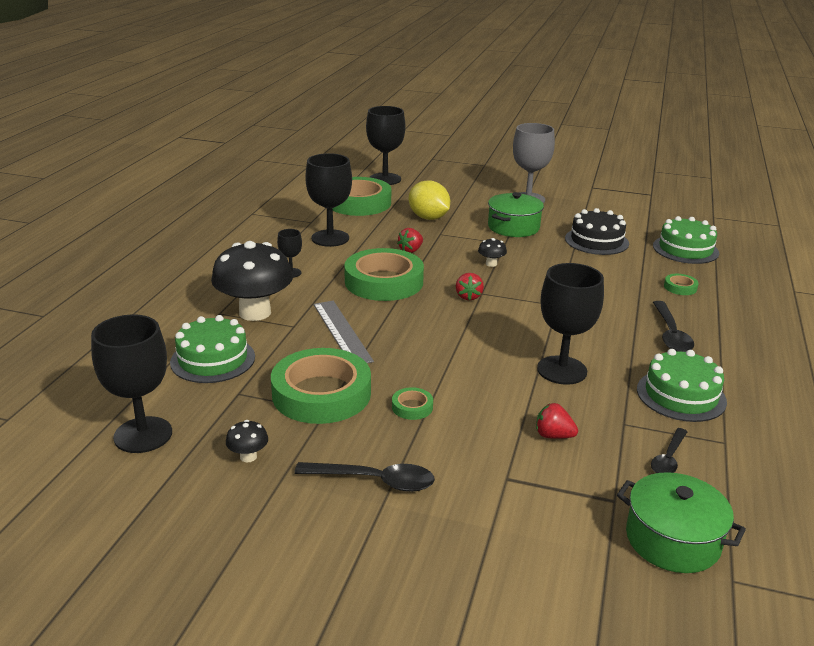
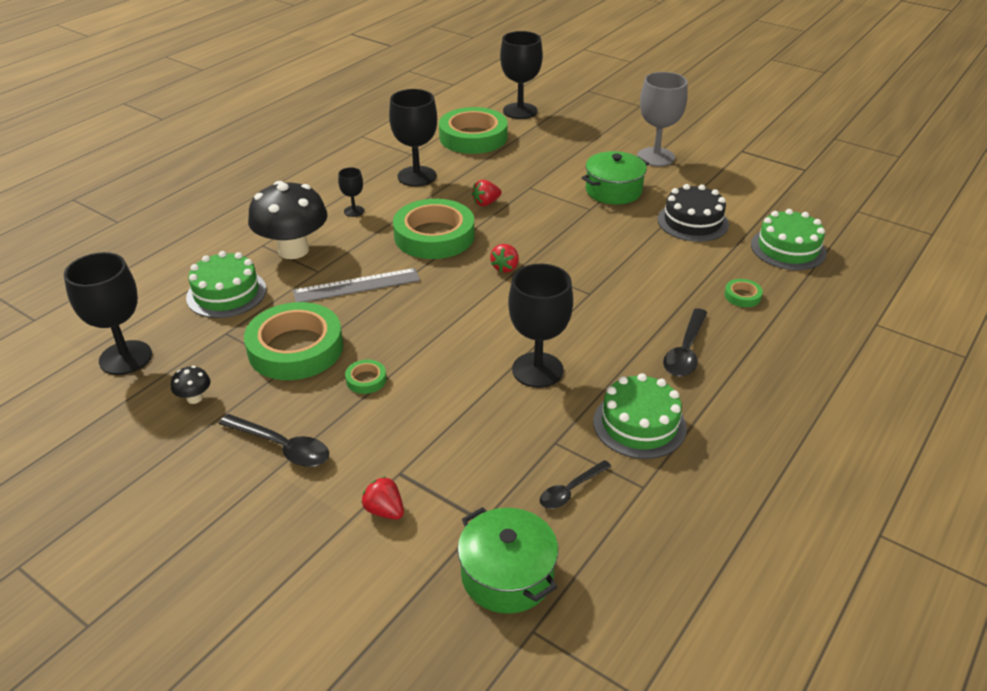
camera: 20 degrees right, 10 degrees up
(341, 332) = (357, 285): grey ruler -> grey ruler turned 75 degrees clockwise
(428, 218) = (531, 166): yellow lemon -> none
(491, 264) = (556, 232): black mushroom -> none
(553, 435) = (475, 439): red strawberry -> red strawberry (384, 510)

